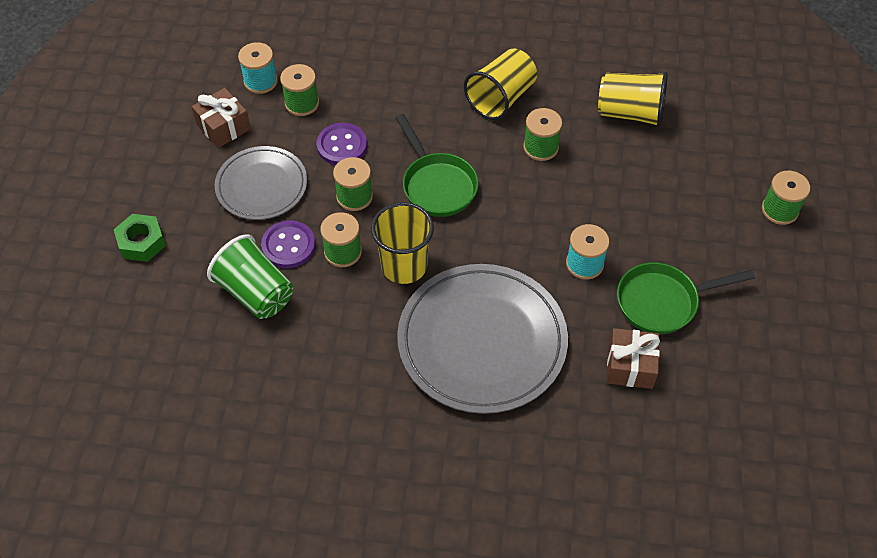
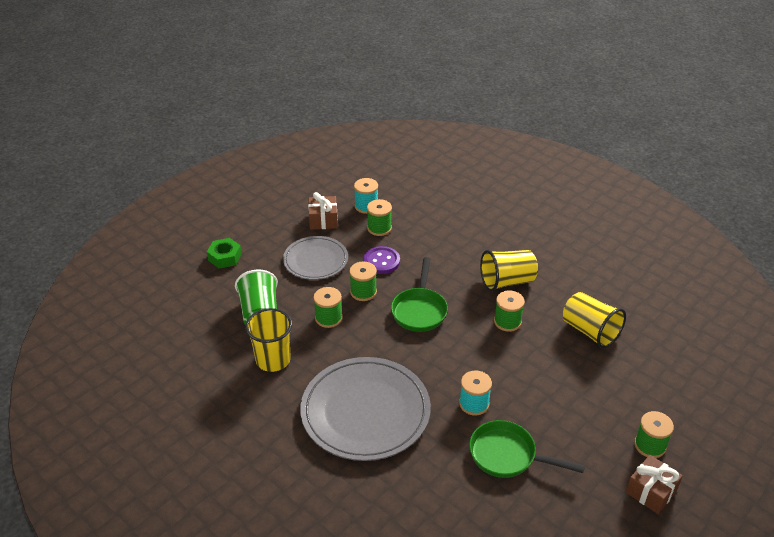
camera: 35 degrees right, 15 degrees down
(288, 246) = (301, 299): purple button -> none
(404, 266) = (357, 344): yellow cup -> yellow cup (273, 360)
(630, 366) = (448, 481): brown gift -> brown gift (651, 491)

